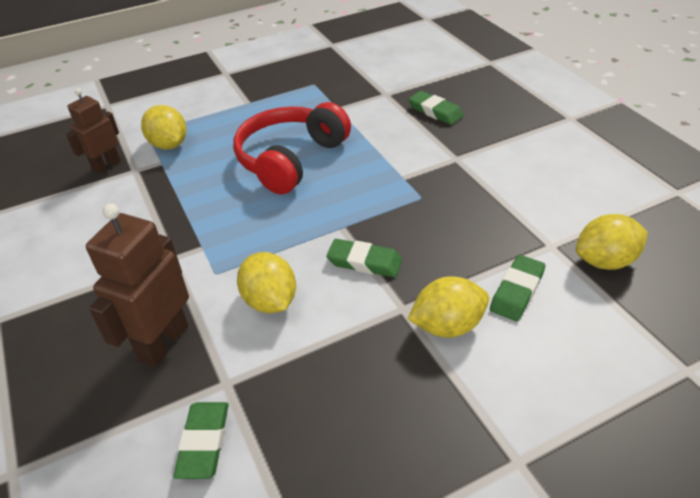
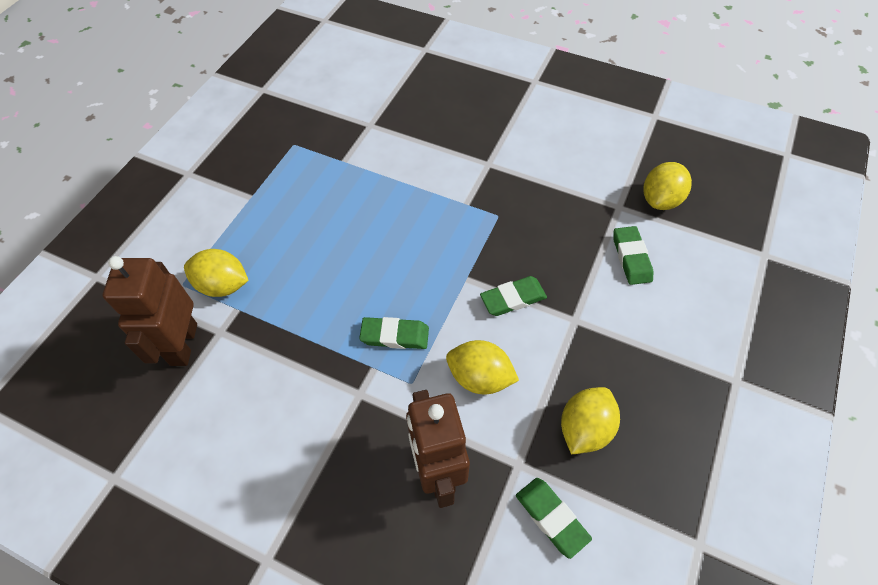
camera: 40 degrees left, 15 degrees up
(106, 166) = (183, 344): brown robot -> brown robot, size x1.54
(290, 159) = (357, 237): red headphones -> none
(435, 111) = (429, 124): green eraser -> green eraser (395, 335)
(447, 326) = (615, 314): yellow lemon -> yellow lemon (584, 428)

